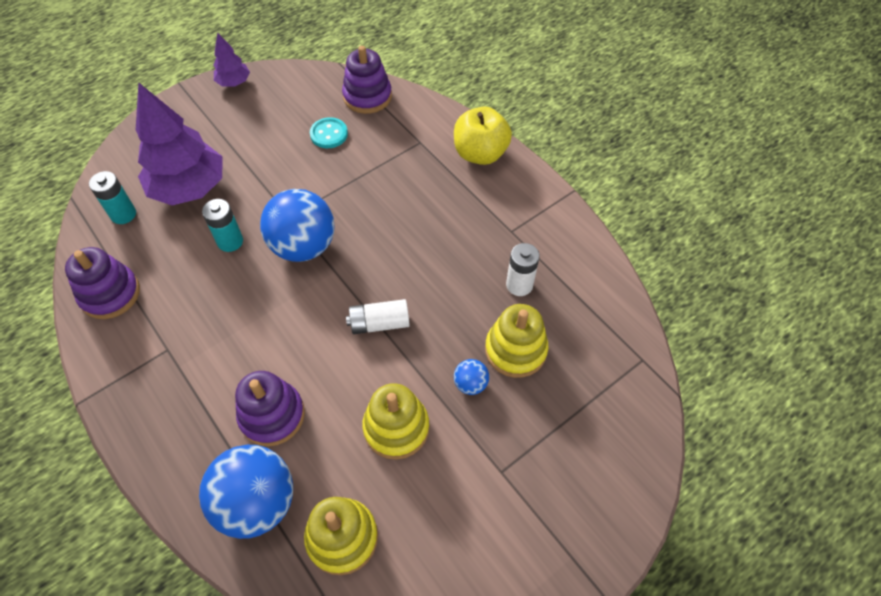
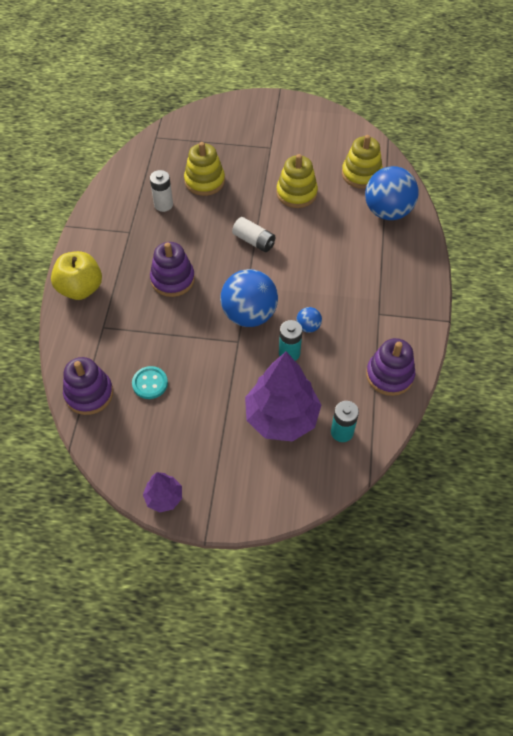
camera: 135 degrees left, 0 degrees up
(272, 415) = (350, 240): purple stacking toy -> purple stacking toy (172, 279)
(470, 384) = (243, 184): blue ball -> blue ball (308, 327)

